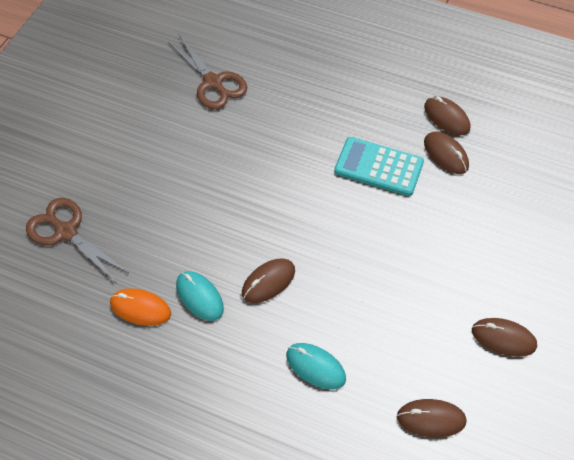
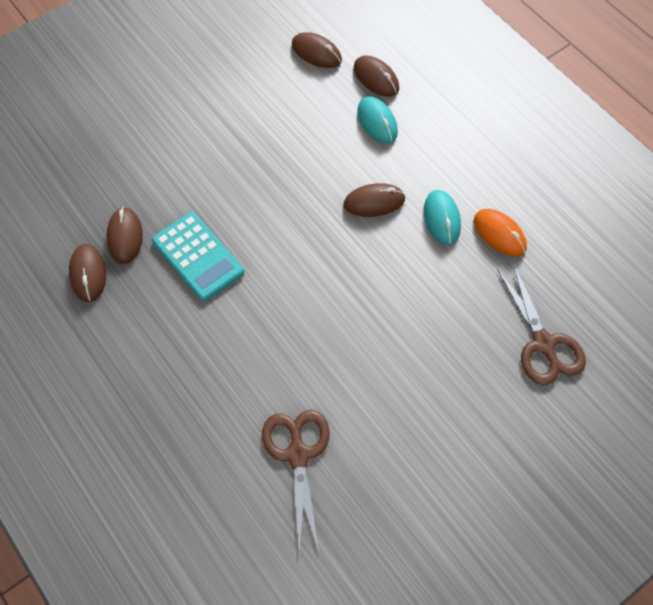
camera: 150 degrees left, 5 degrees up
(503, 338) = (219, 74): brown mouse -> brown mouse (376, 78)

